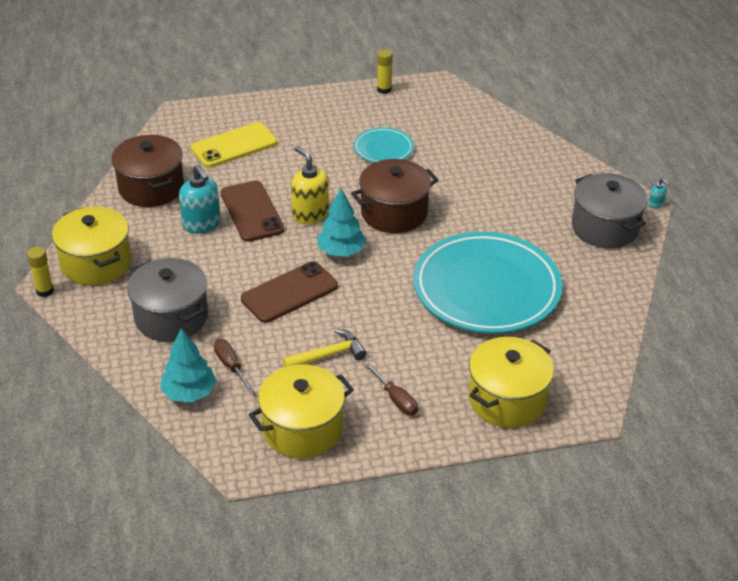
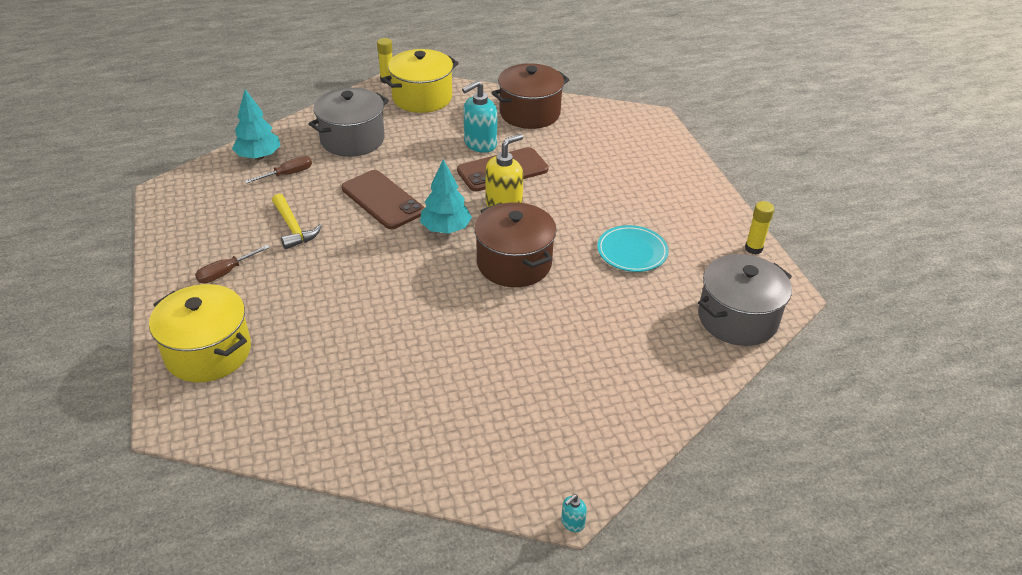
camera: 85 degrees right, 0 degrees up
(234, 145) = (607, 152): yellow phone -> none
(302, 429) = (202, 218): yellow pot -> none
(486, 288) = (386, 337): turquoise plate -> none
(605, 227) = (510, 456): grey pot -> grey pot (737, 318)

